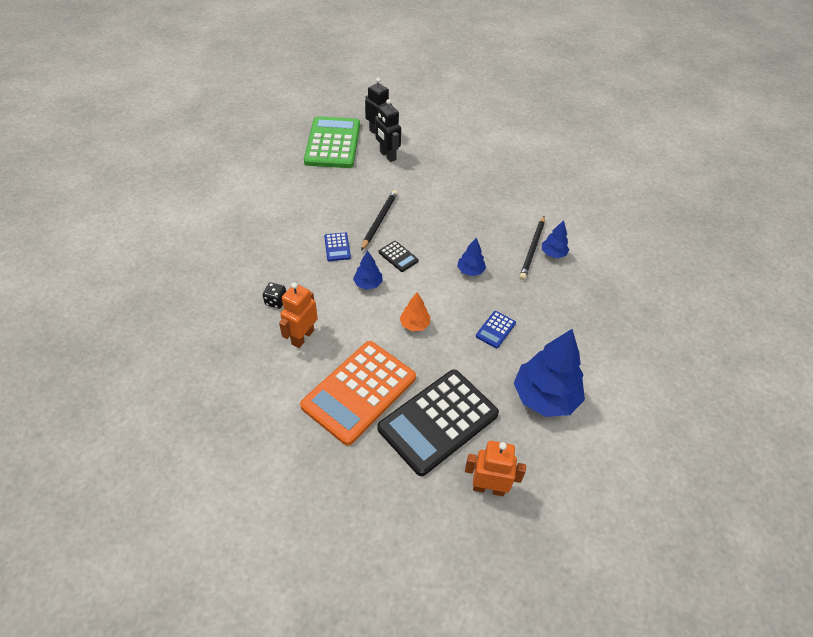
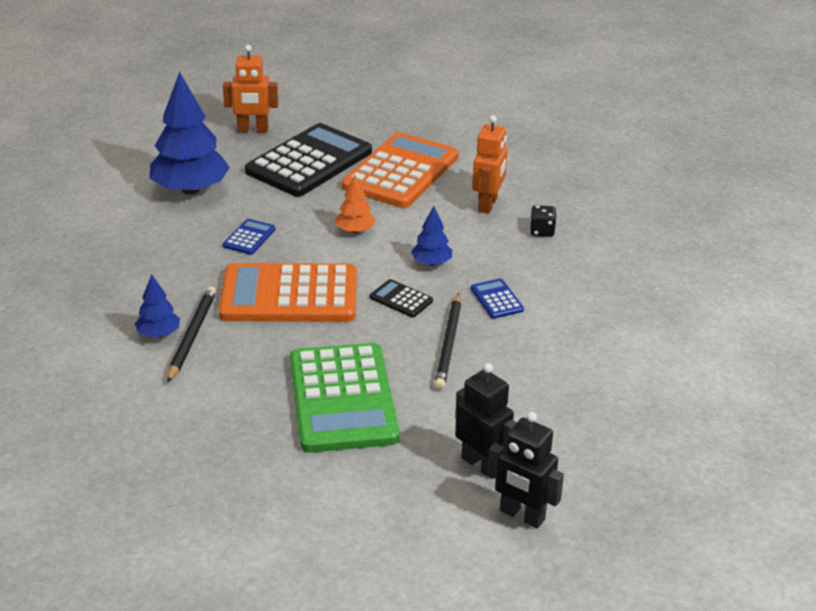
camera: 170 degrees right, 15 degrees down
(333, 143) = (604, 475): green calculator -> green calculator (343, 398)
(470, 271) = (289, 295): blue tree -> orange calculator

